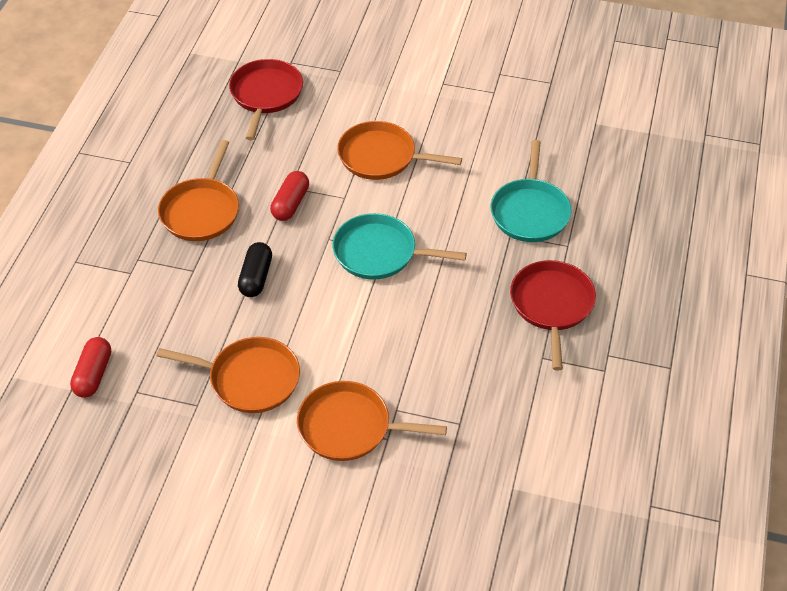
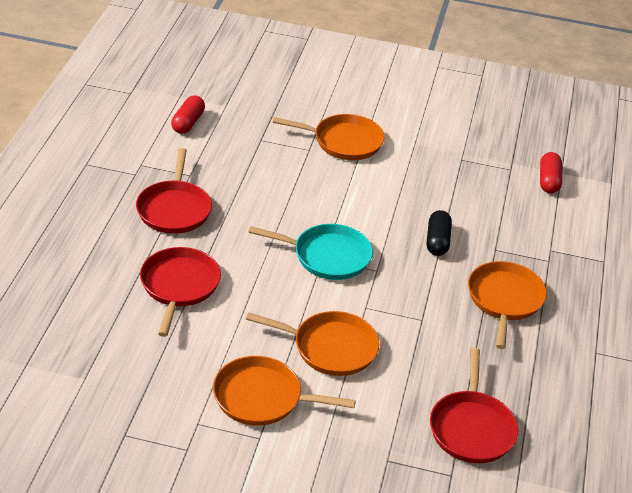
camera: 175 degrees right, 10 degrees down
(250, 379) = (425, 172): orange pan -> orange pan (262, 397)
(290, 204) = (418, 303): red capsule -> red capsule (188, 123)
(530, 212) = (179, 286): turquoise pan -> red pan

